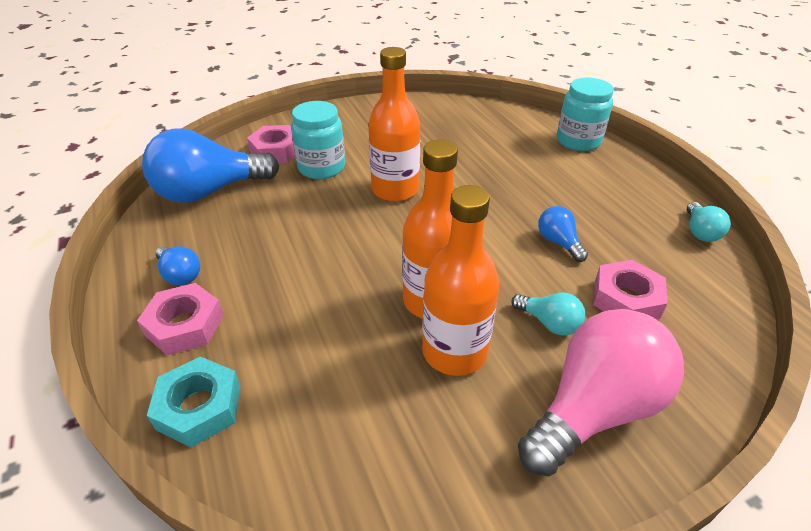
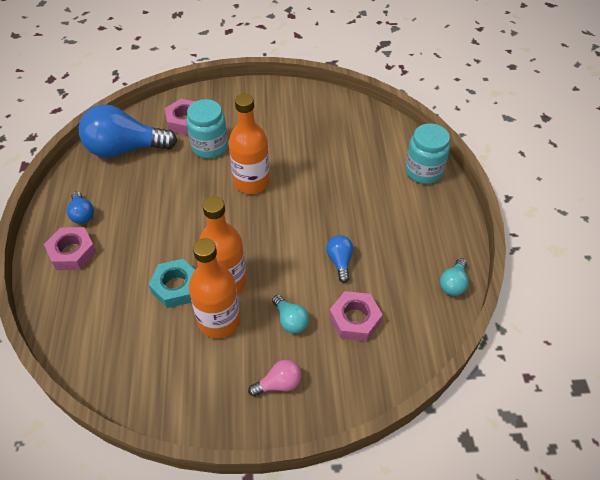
camera: 20 degrees right, 10 degrees up
(199, 407) = (61, 308): turquoise nut -> turquoise nut (176, 287)
(593, 408) = (279, 384): pink light bulb -> pink light bulb, size x0.46

